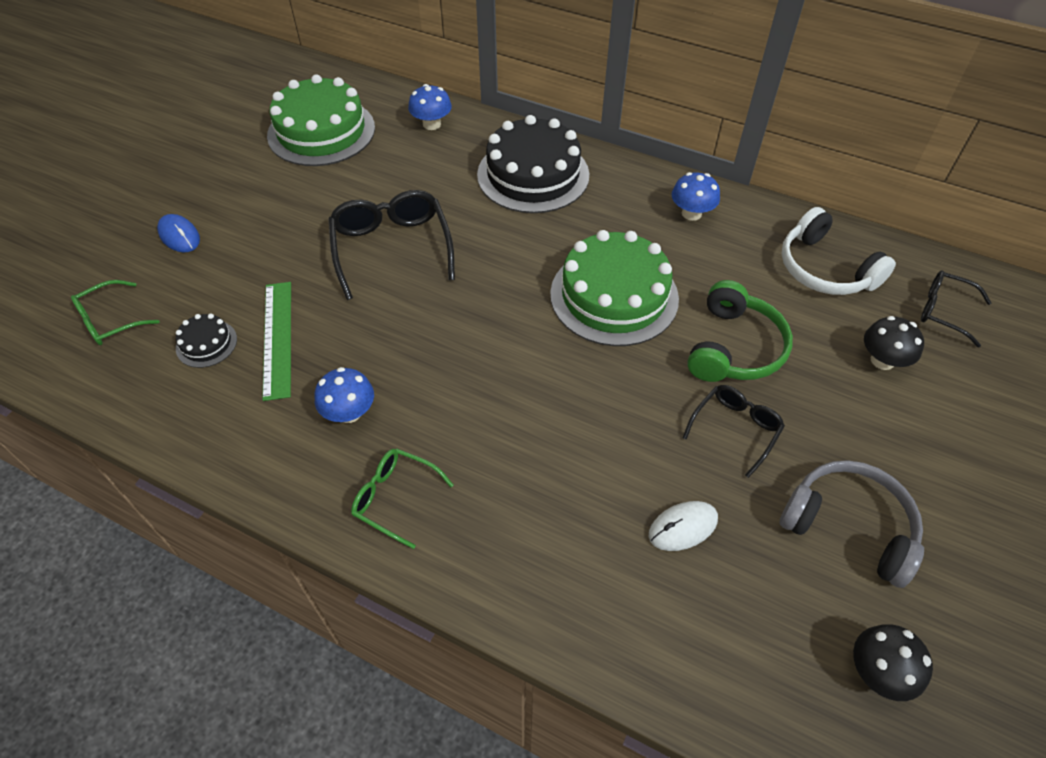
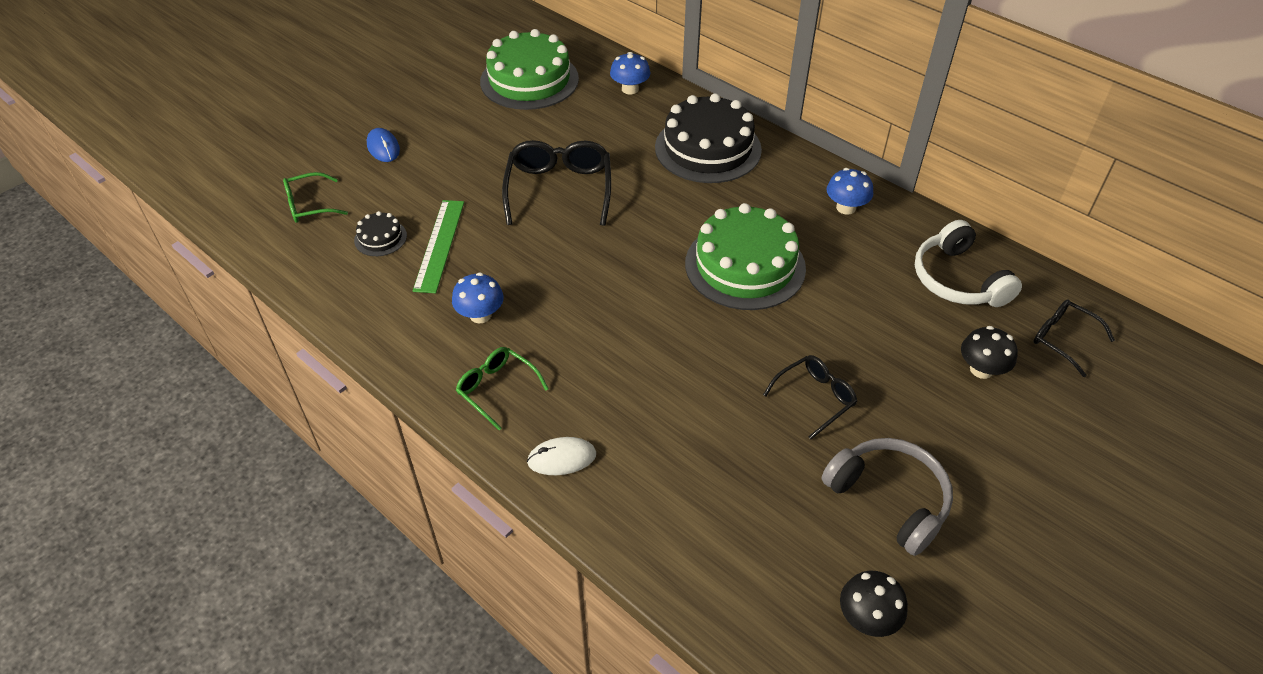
camera: 15 degrees right, 5 degrees down
(683, 527) = (736, 466): white mouse -> white mouse (562, 458)
(734, 348) = (841, 330): green headphones -> none

